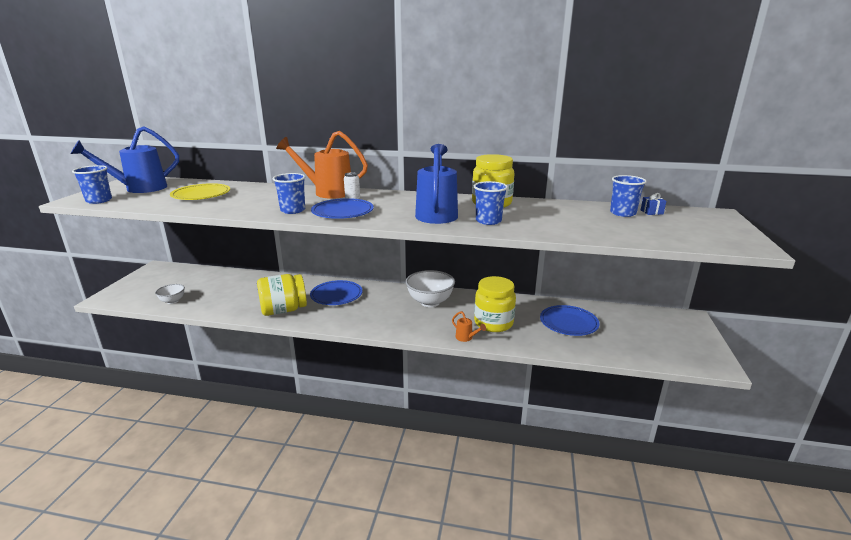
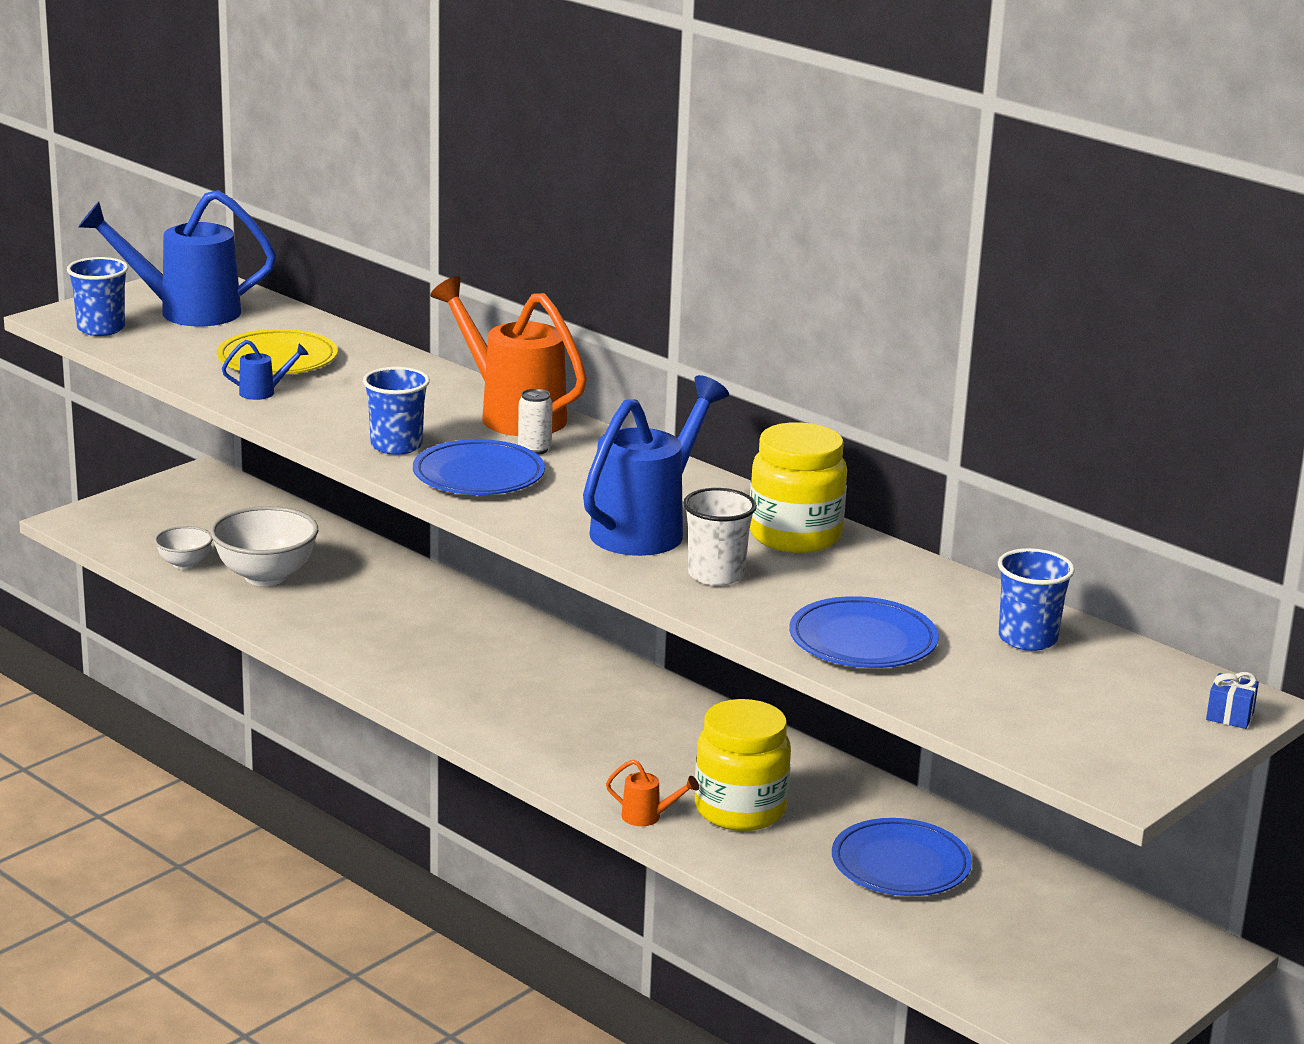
camera: 30 degrees right, 0 degrees up
(207, 206) = (264, 392): none -> blue watering can
(283, 310) = (364, 647): yellow jar -> none
(336, 295) = (492, 649): blue plate -> blue plate (863, 641)
(430, 302) = (664, 725): white bowl -> white bowl (266, 576)
(466, 338) = (648, 817): orange watering can -> orange watering can turned 60 degrees counterclockwise
(488, 221) = (716, 575): blue cup -> white cup
(651, 212) = (1098, 655): blue gift -> blue gift (1230, 716)

